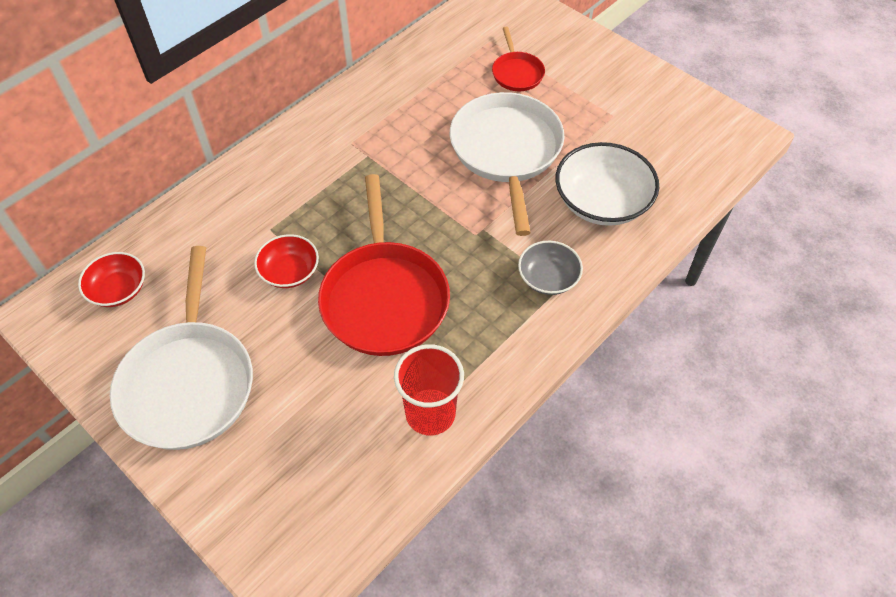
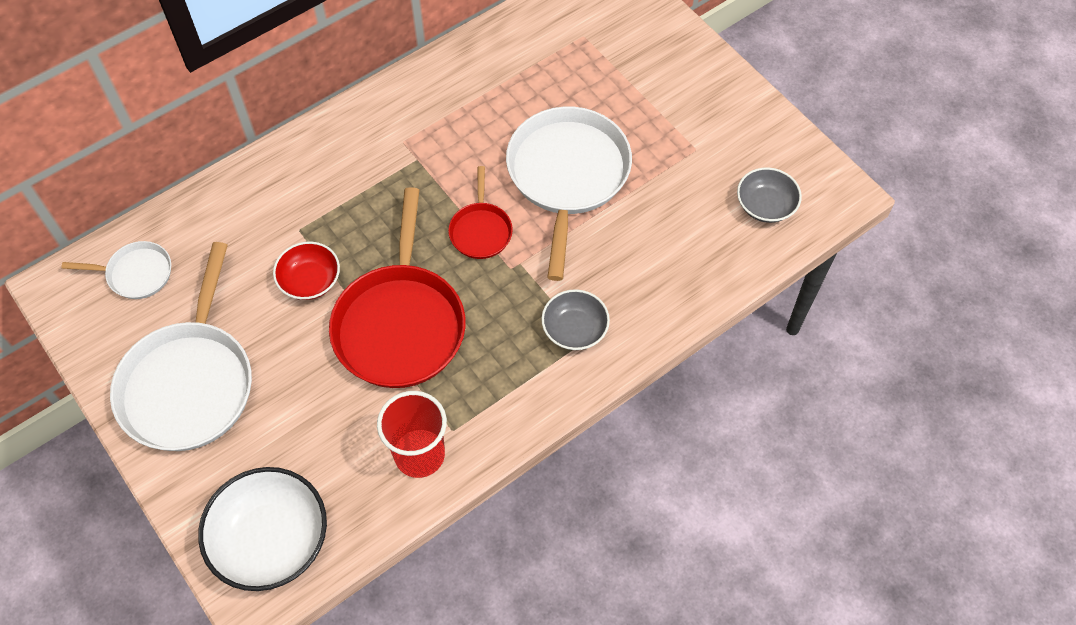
camera: 10 degrees right, 5 degrees up
(118, 290) = (136, 273): red bowl -> white pan
(517, 73) = (603, 81): red pan -> red pan (480, 230)
(601, 202) = (655, 251): white bowl -> white bowl (271, 539)
(686, 152) = (765, 205): none -> grey bowl

